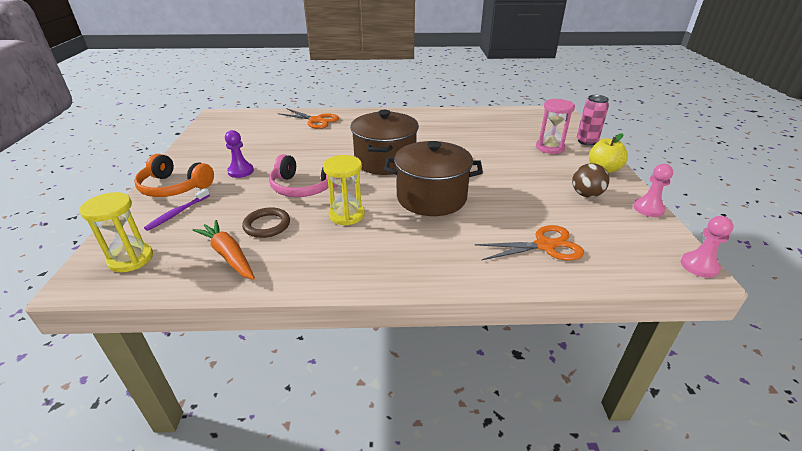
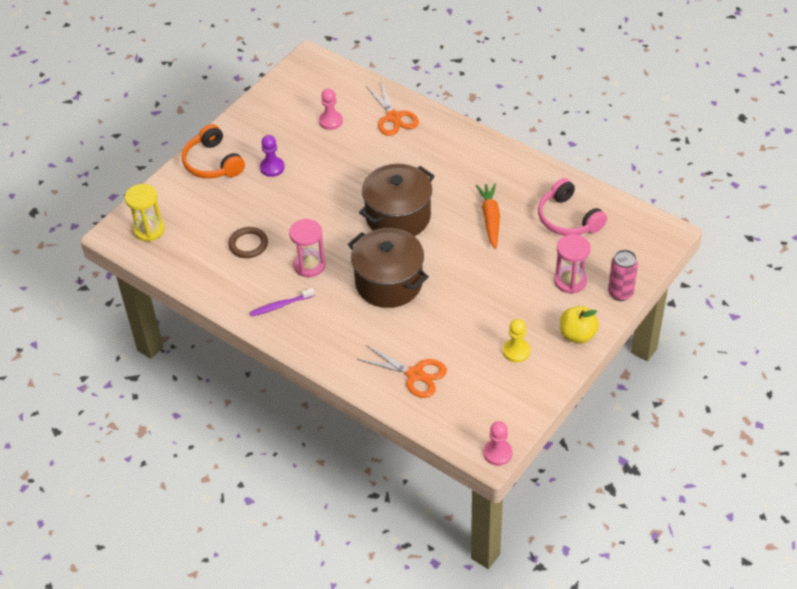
camera: 40 degrees right, 15 degrees up
(177, 213) = (199, 197): purple toothbrush -> purple toothbrush (280, 305)
(228, 255) = (206, 260): orange carrot -> orange carrot (490, 219)
(303, 187) = (304, 215): pink headphones -> pink headphones (568, 218)
(346, 215) = (309, 265): yellow hourglass -> pink hourglass
(586, 195) = (516, 351): brown ball -> yellow pawn
(648, 209) = (545, 393): pink pawn -> pink pawn (330, 121)

